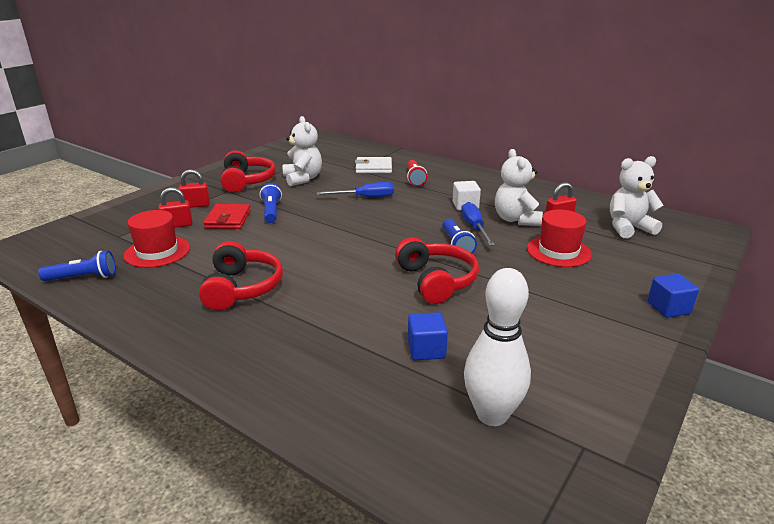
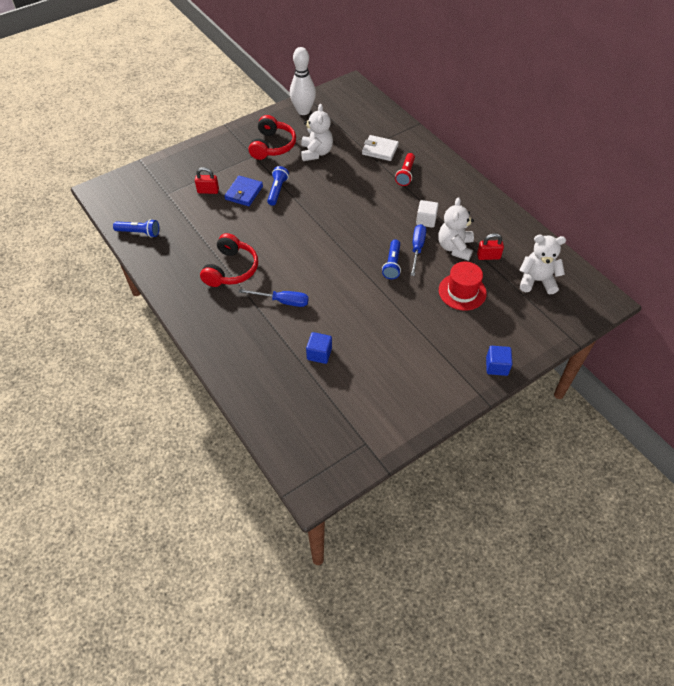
camera: 20 degrees right, 25 degrees up
(157, 252) = (188, 218): red hat -> none
(196, 205) = (226, 169): red padlock -> none
(228, 219) = (244, 193): red wallet -> blue wallet
(365, 197) = (354, 190): blue screwdriver -> blue screwdriver (282, 301)
(436, 281) = (357, 297): red headphones -> none
(492, 414) = (330, 409): white bowling pin -> white bowling pin (303, 111)

